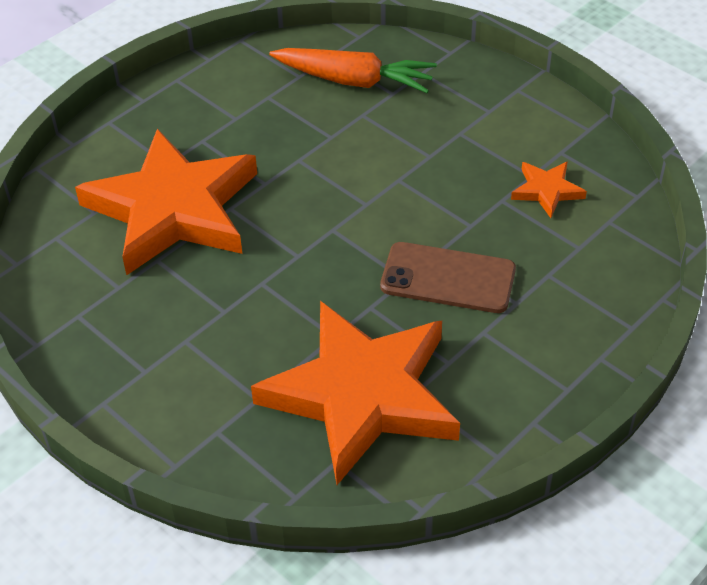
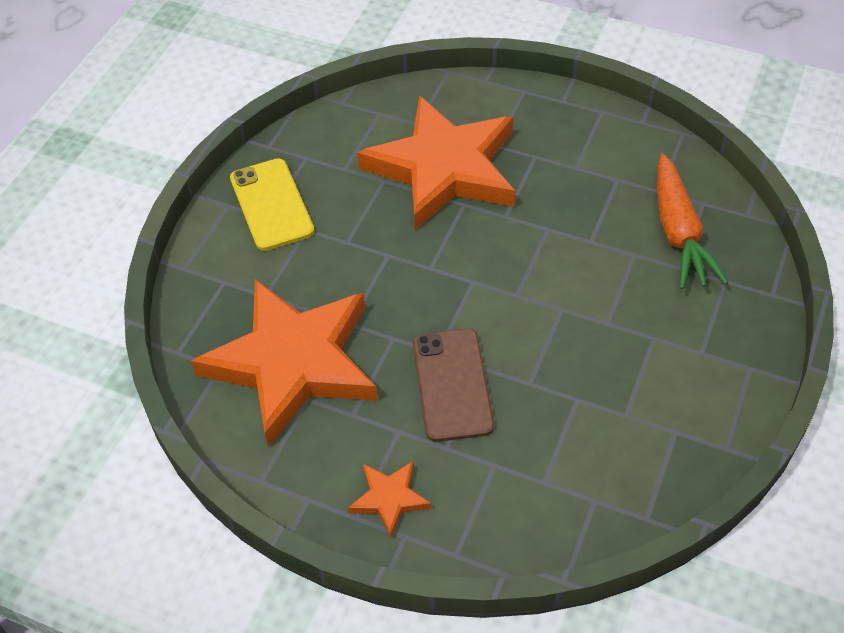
camera: 70 degrees right, 5 degrees up
(129, 362) = (271, 204): none -> yellow phone
(546, 190) = (610, 433): orange star -> orange star (389, 498)

